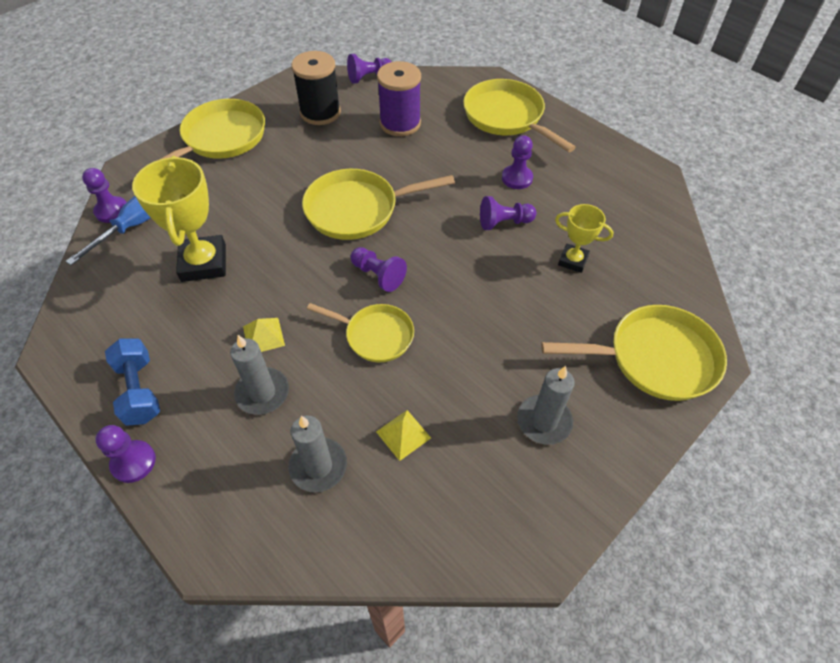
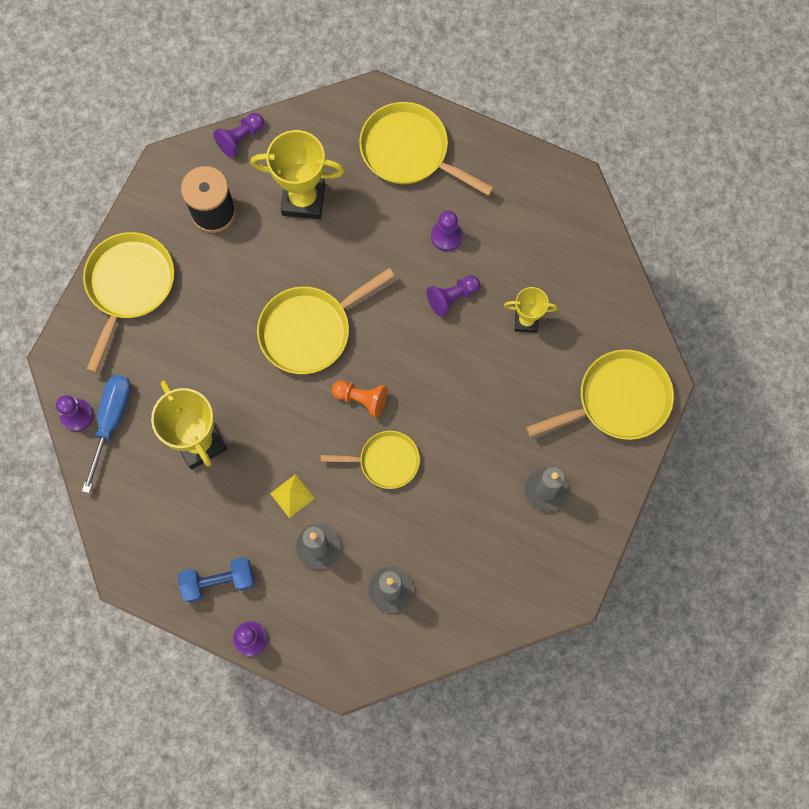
camera: 20 degrees left, 20 degrees up
(139, 390) = (218, 581): blue dumbbell -> blue dumbbell turned 60 degrees counterclockwise
(378, 275) = (361, 399): purple pawn -> orange pawn
(400, 123) = (303, 199): purple spool -> yellow trophy
(403, 434) = (443, 541): yellow pyramid -> none

